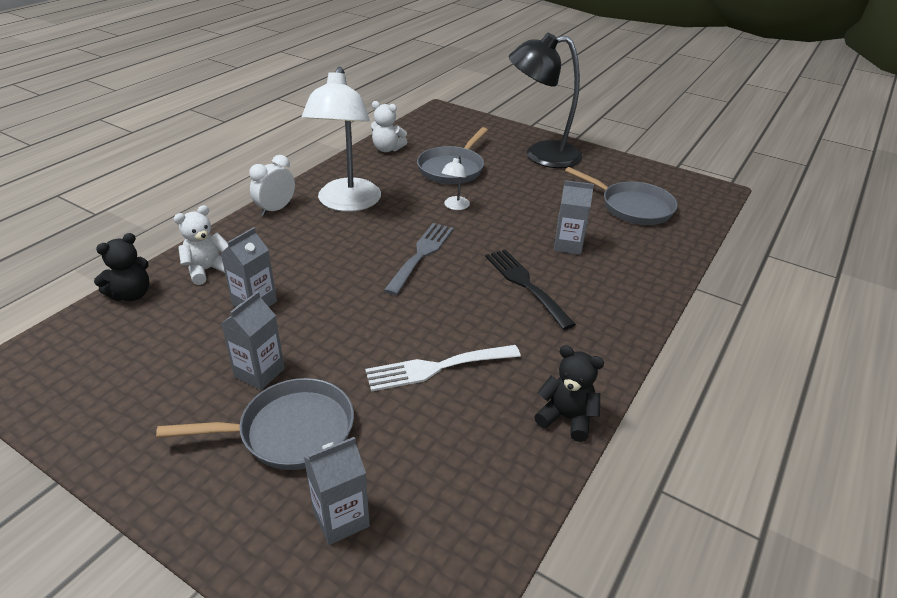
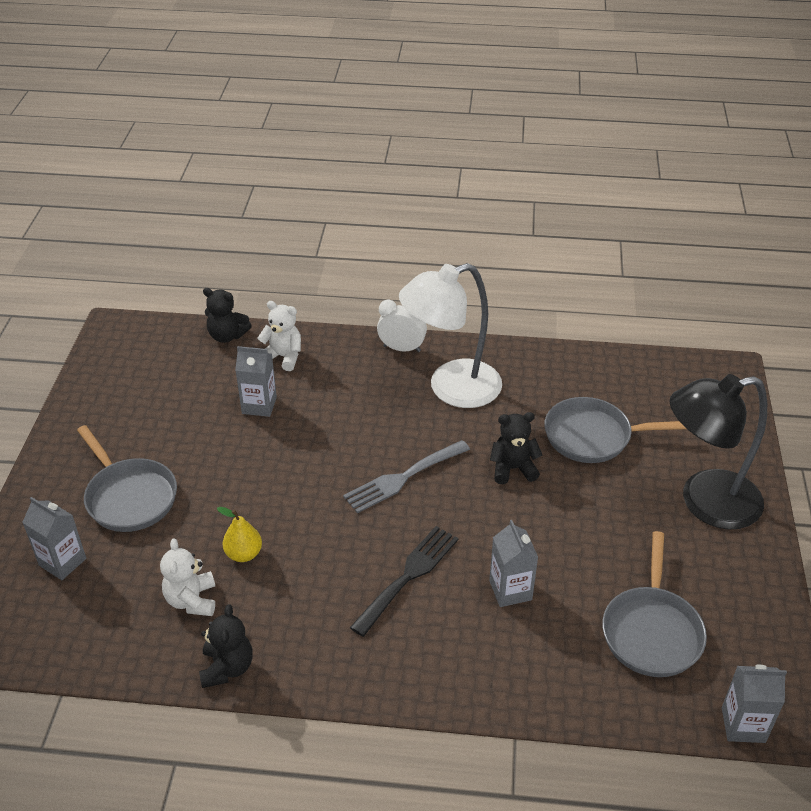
camera: 65 degrees right, 5 degrees up
(259, 373) = (180, 450): grey carton -> grey carton (743, 725)
(387, 149) = (587, 368): white teddy bear -> white teddy bear (192, 600)
(421, 255) = (403, 478): grey fork -> grey fork turned 150 degrees clockwise
(436, 368) = (244, 554): white fork -> yellow pear
(455, 206) = (513, 468): white lamp -> black teddy bear
(541, 155) = (705, 502): black lamp -> black lamp turned 75 degrees counterclockwise

